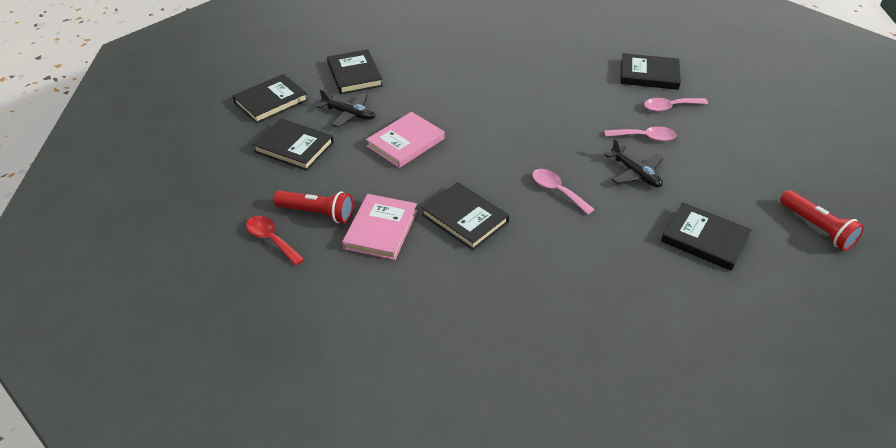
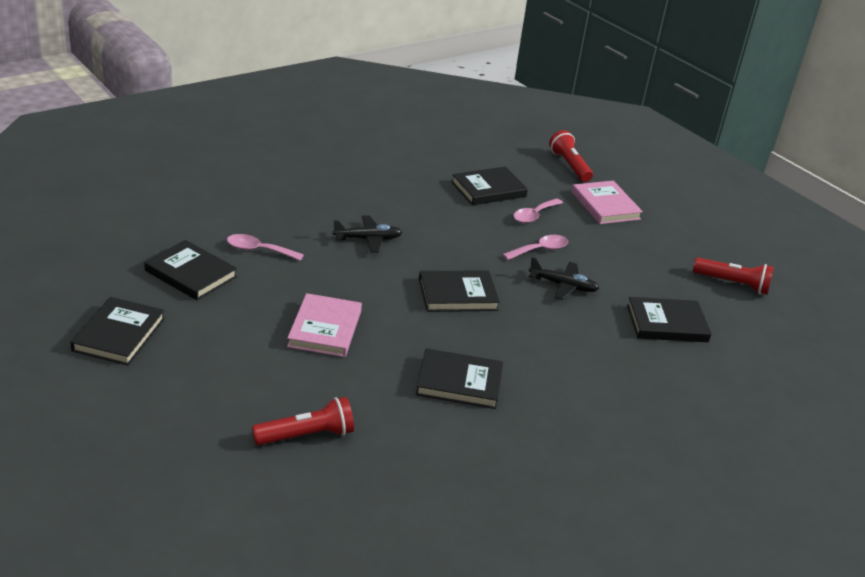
camera: 40 degrees left, 10 degrees down
(271, 239) = (285, 482): red spoon -> none
(294, 147) = (204, 376): black book -> black book (457, 295)
(349, 114) = (231, 319): black plane -> black plane (368, 239)
(380, 229) = (390, 425): pink book -> pink book (605, 206)
(557, 191) = (514, 325): pink spoon -> pink spoon (258, 250)
(750, 74) = (569, 166): none -> red flashlight

